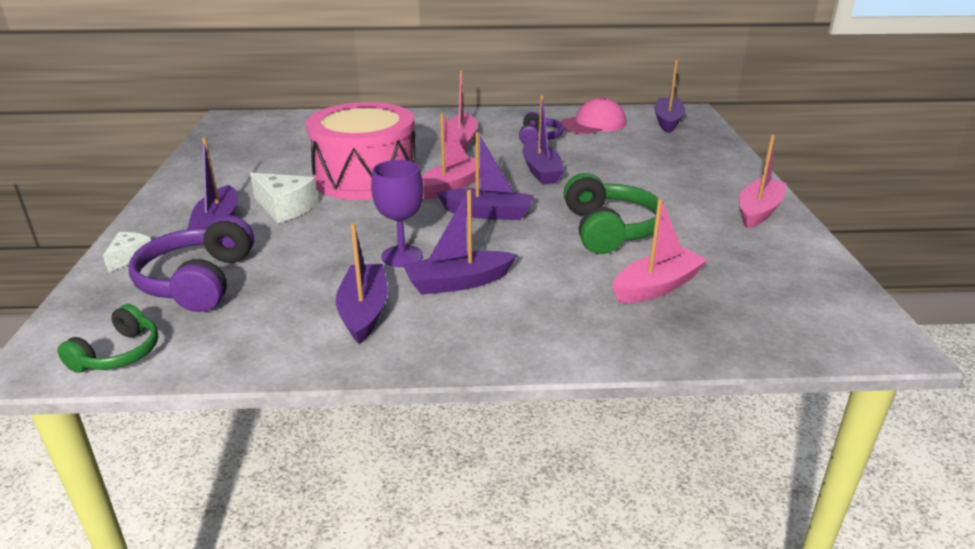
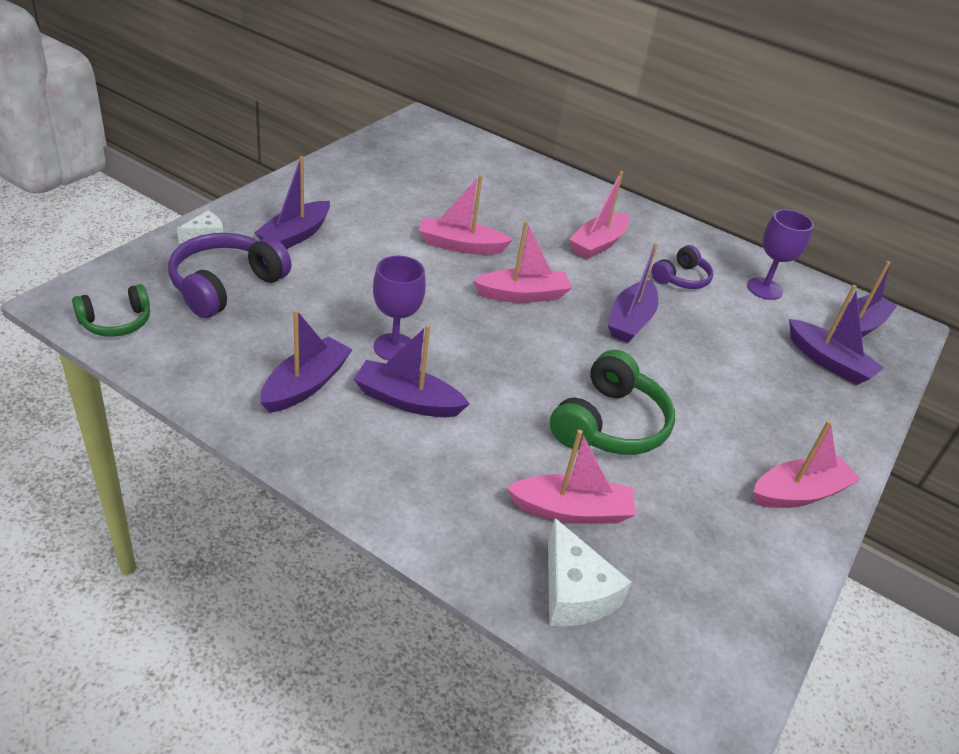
camera: 30 degrees right, 10 degrees up
(285, 208) = (360, 245): white cheese -> white cheese (574, 592)
(366, 178) = (460, 245): pink drum -> pink boat
(487, 213) = (519, 342): purple boat -> purple boat (828, 362)
(593, 124) = (764, 289): pink cap -> purple goblet

